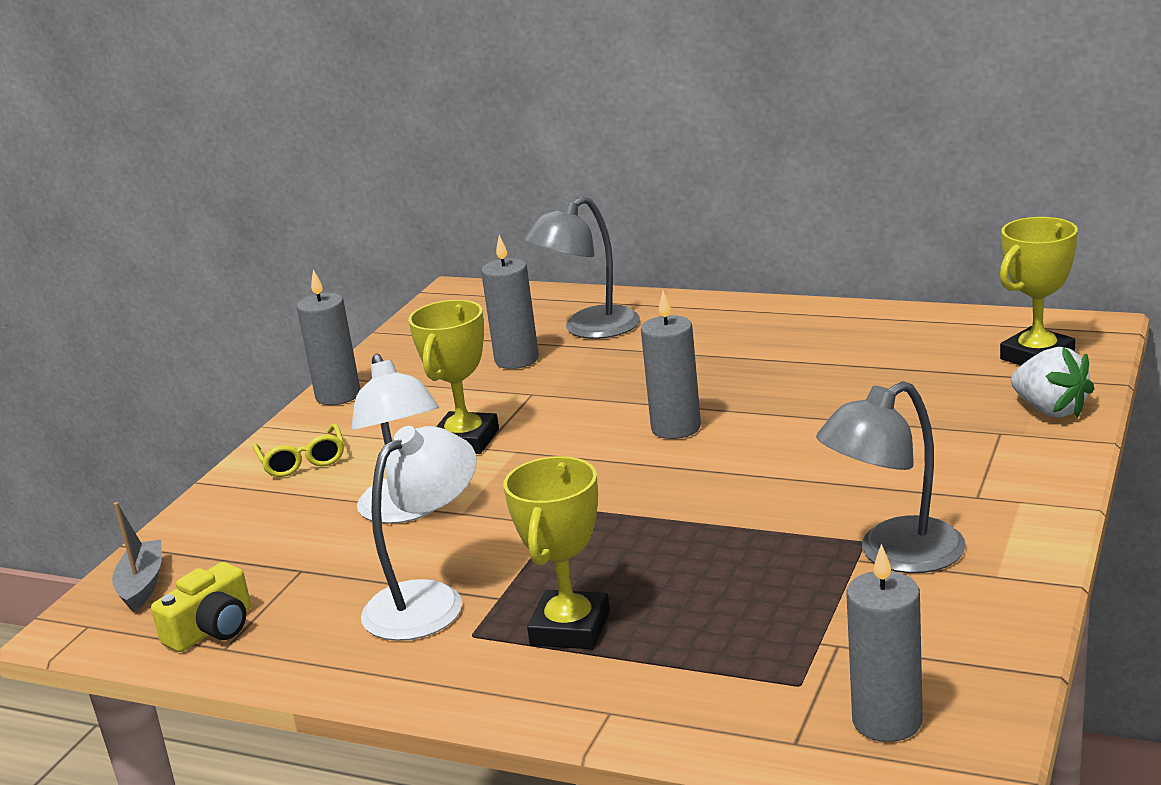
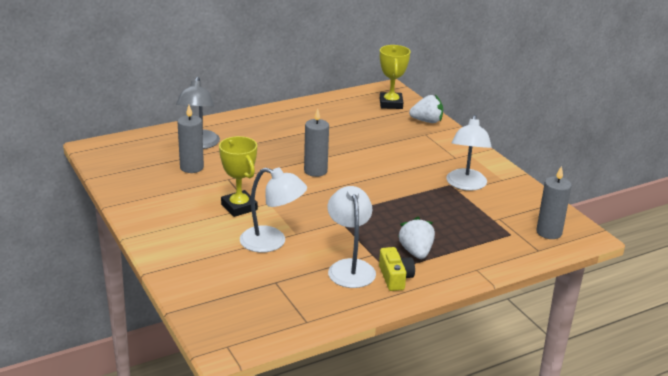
camera: 55 degrees left, 5 degrees up
(142, 585) = (217, 320): grey boat -> none
(212, 629) = (286, 318): yellow camera -> yellow camera (395, 278)
(302, 461) = (180, 244): yellow glasses -> none
(338, 396) = (134, 212): grey candle -> none
(570, 628) = (416, 252): yellow trophy -> white strawberry
(894, 555) = (466, 185): grey lamp -> white lamp

